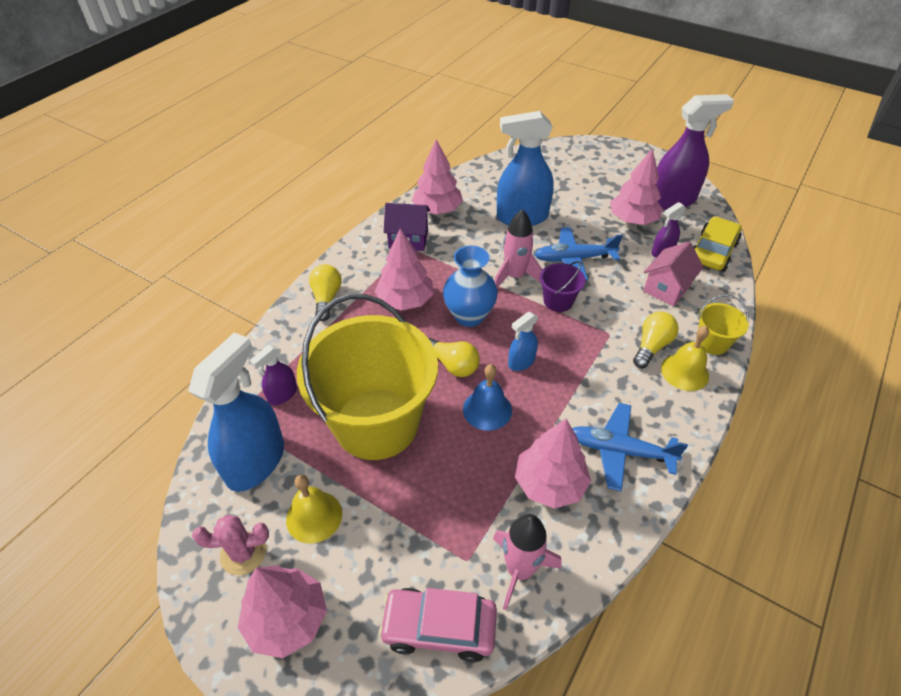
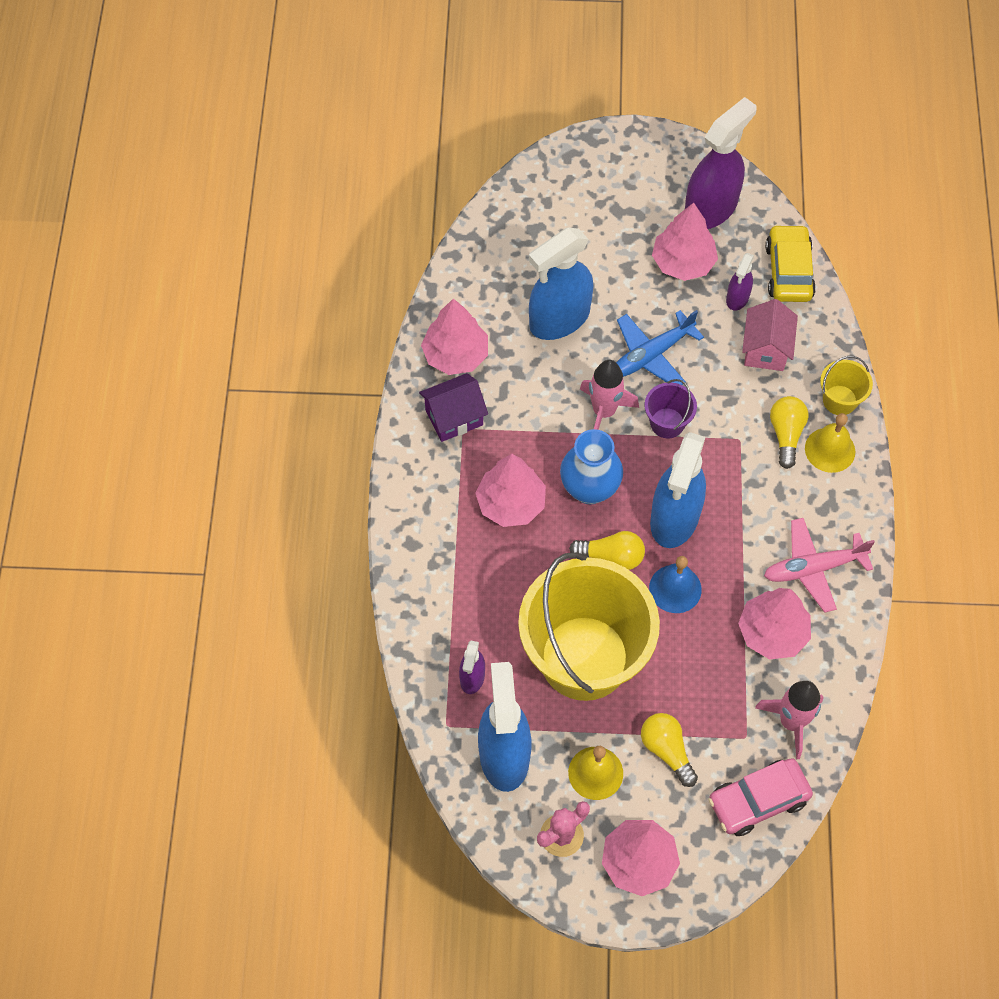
camera: 30 degrees left, 15 degrees up
(326, 298) = (425, 544): yellow light bulb -> yellow light bulb (667, 750)
(521, 362) = (674, 518): blue spray bottle -> blue spray bottle, size x2.03
(619, 451) = (813, 568): blue plane -> pink plane

